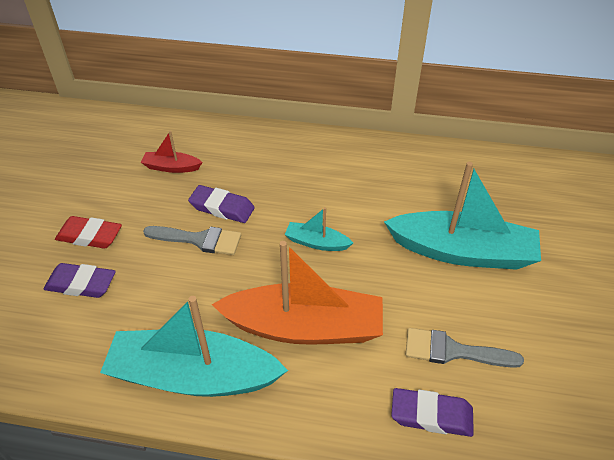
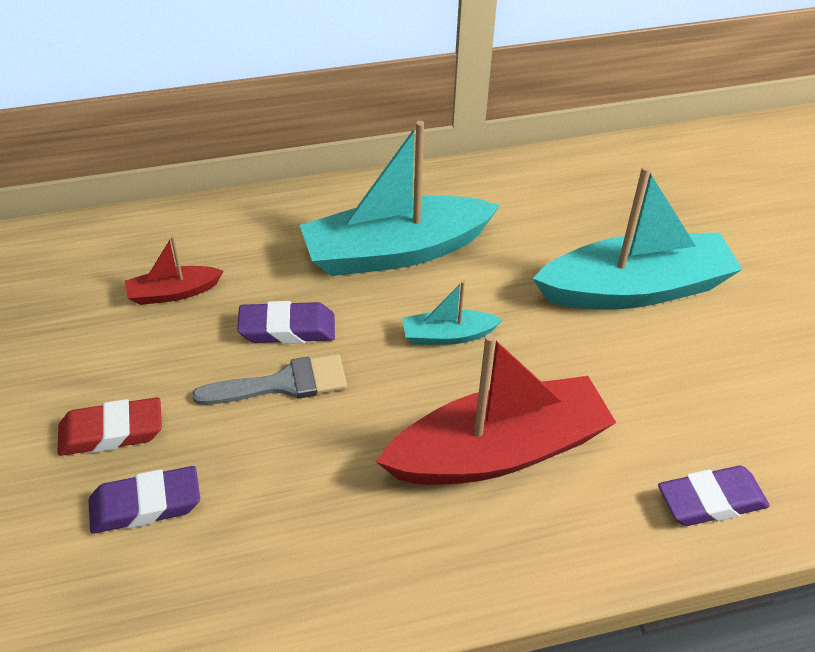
camera: 25 degrees left, 0 degrees up
(193, 376) = (391, 568): turquoise boat -> turquoise boat (395, 252)
(304, 327) = (498, 451): orange boat -> red boat
(453, 351) = (692, 415): grey brush -> none

